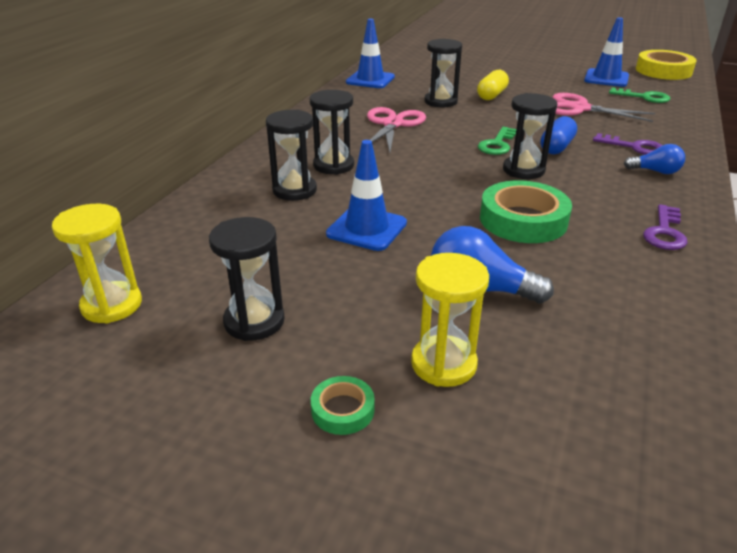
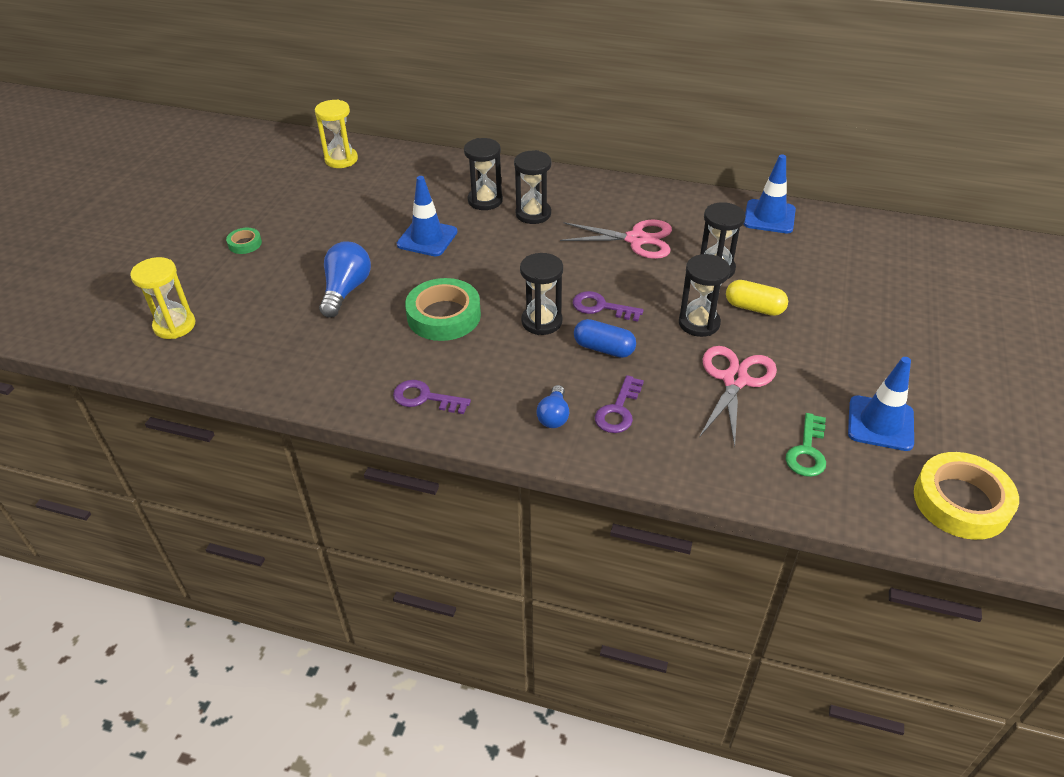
camera: 85 degrees right, 10 degrees up
(254, 321) = (321, 207): black hourglass -> black hourglass (699, 323)
(443, 364) = (274, 276): yellow hourglass -> yellow hourglass (174, 325)
(497, 144) = (601, 307): green key -> purple key

